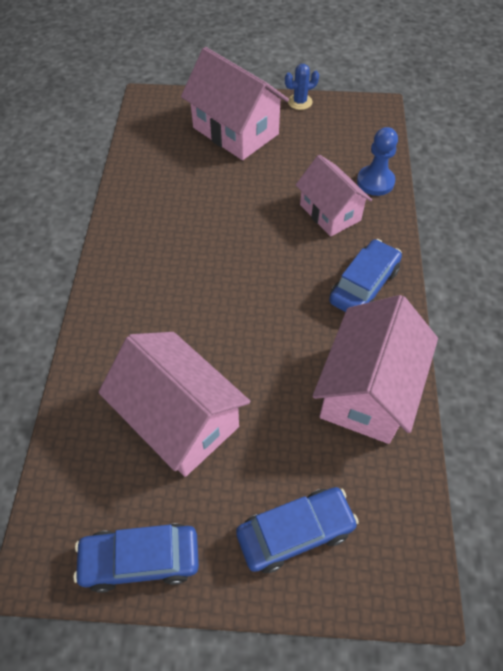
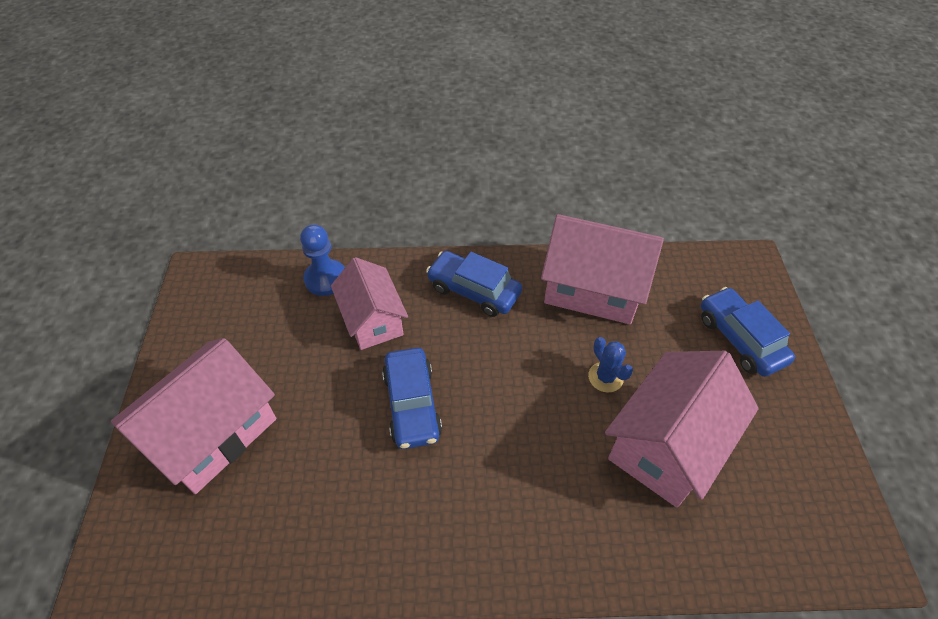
camera: 95 degrees left, 5 degrees down
(140, 559) = (815, 460): blue car -> blue car (412, 404)
(300, 102) = (166, 357): blue cactus -> blue cactus (605, 377)
(330, 212) = (372, 320): pink house -> pink house turned 75 degrees counterclockwise

